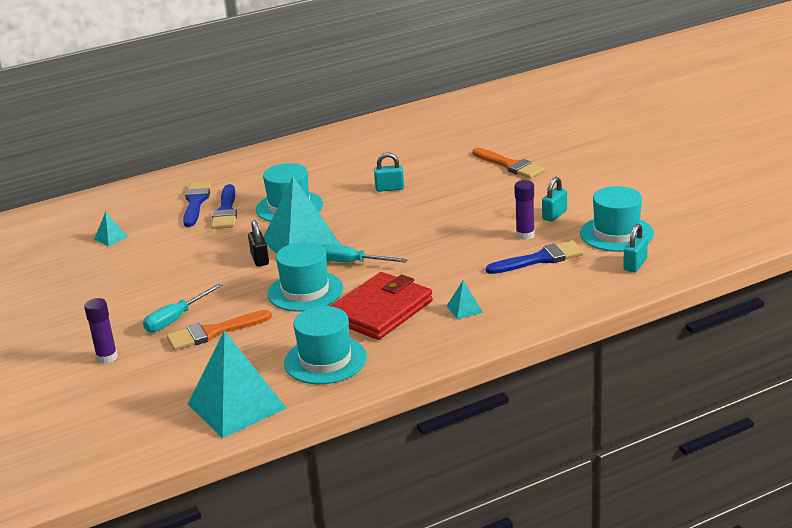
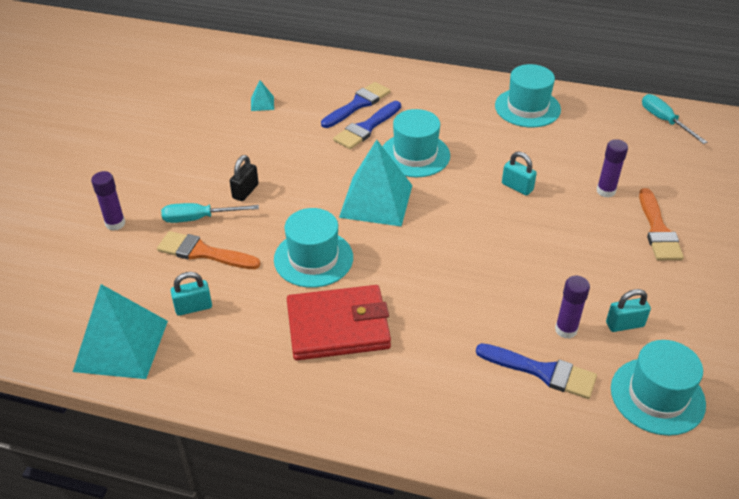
camera: 40 degrees right, 15 degrees up
(260, 259) = (326, 197): black padlock -> black padlock (245, 191)
(325, 360) = (233, 349): turquoise hat -> turquoise hat (527, 108)
(352, 262) = (384, 252): turquoise screwdriver -> turquoise screwdriver (664, 121)
(450, 163) = (605, 191): none -> purple glue stick
(464, 309) = (403, 381): turquoise pyramid -> none
(635, 264) = (626, 454): turquoise padlock -> turquoise padlock (193, 307)

